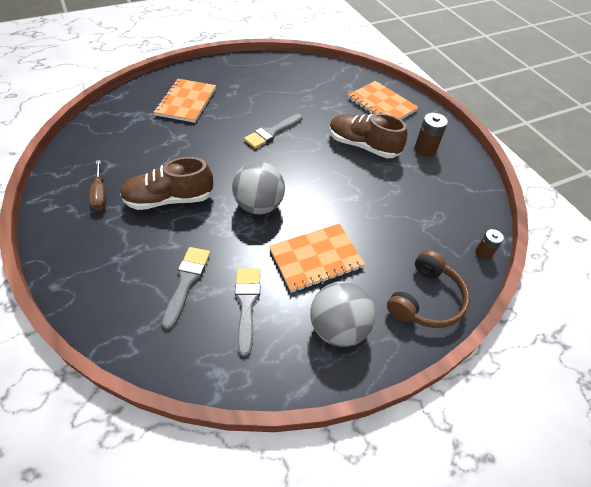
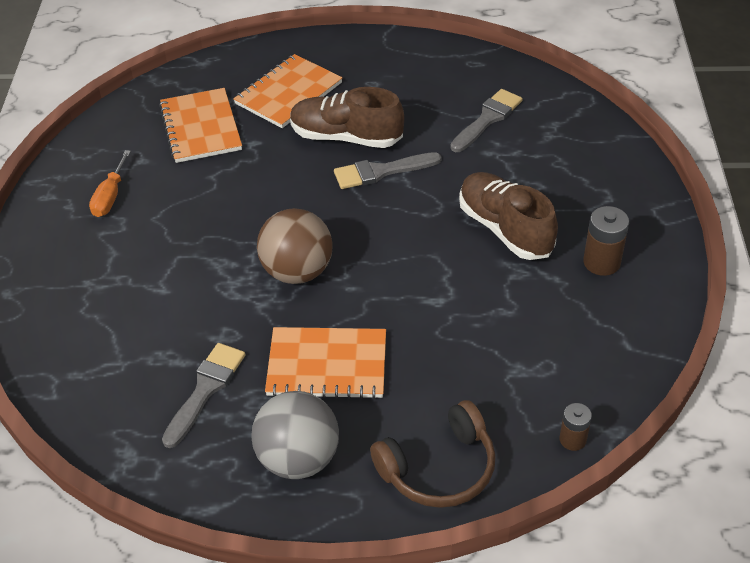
camera: 30 degrees right, 5 degrees down
(100, 194) = (110, 197): brown screwdriver -> orange screwdriver
(169, 199) = (189, 228): brown shoe -> brown shoe (346, 137)
(187, 281) = (152, 338): grey brush -> grey brush (487, 119)
(259, 205) = (297, 271): grey ball -> brown ball
(382, 104) = (584, 171): orange notebook -> orange notebook (201, 127)

